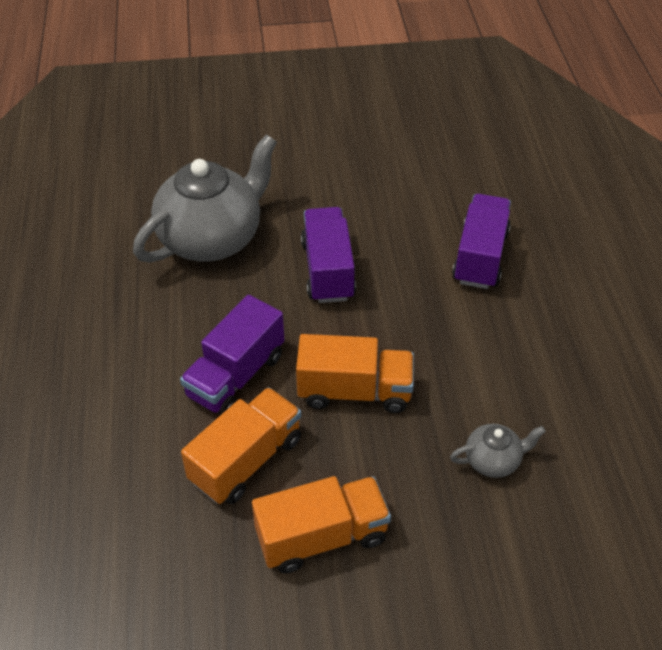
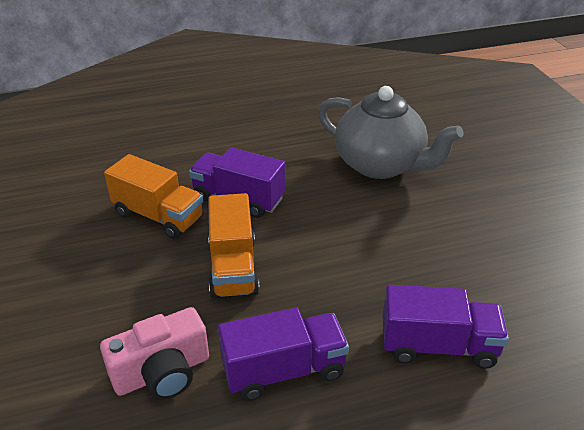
camera: 80 degrees right, 10 degrees down
(322, 536) = (88, 265): orange truck -> none
(328, 270) = (371, 234): purple truck -> purple truck (284, 370)
(493, 460) = (162, 372): grey teapot -> pink camera

